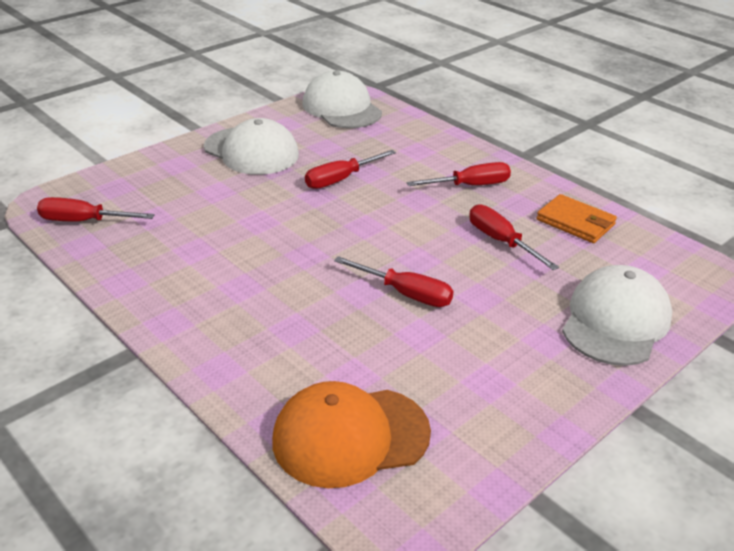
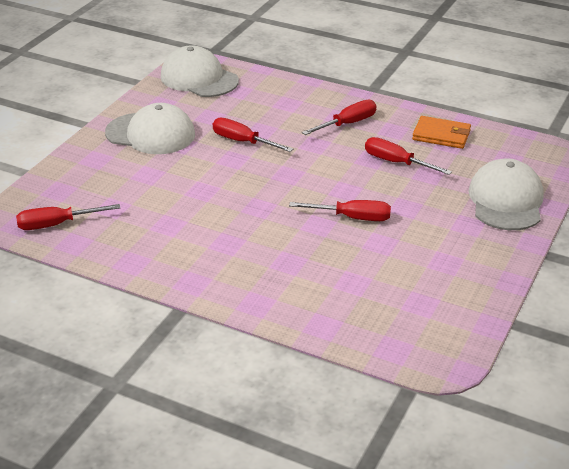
camera: 20 degrees left, 0 degrees up
(340, 179) = (242, 142): red screwdriver -> red screwdriver turned 90 degrees clockwise
(350, 436) = (377, 320): orange cap -> none

